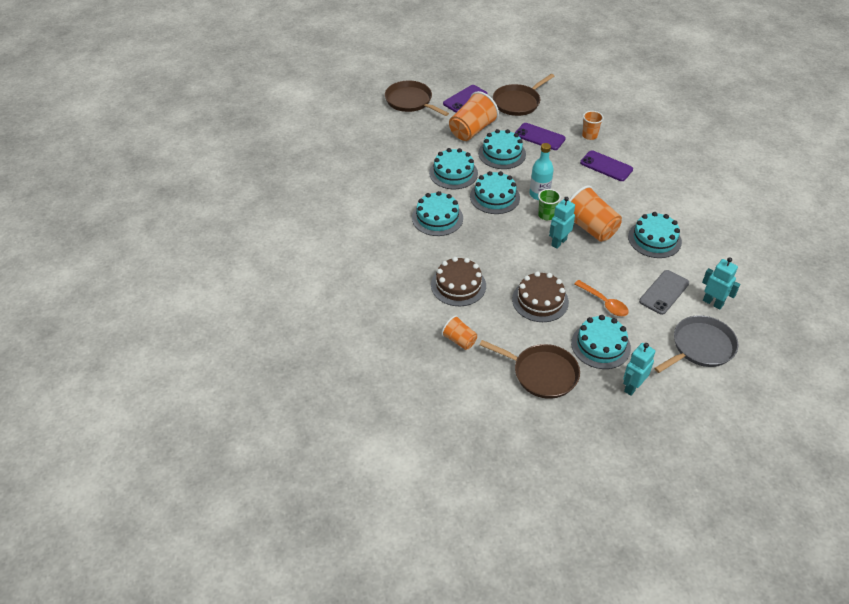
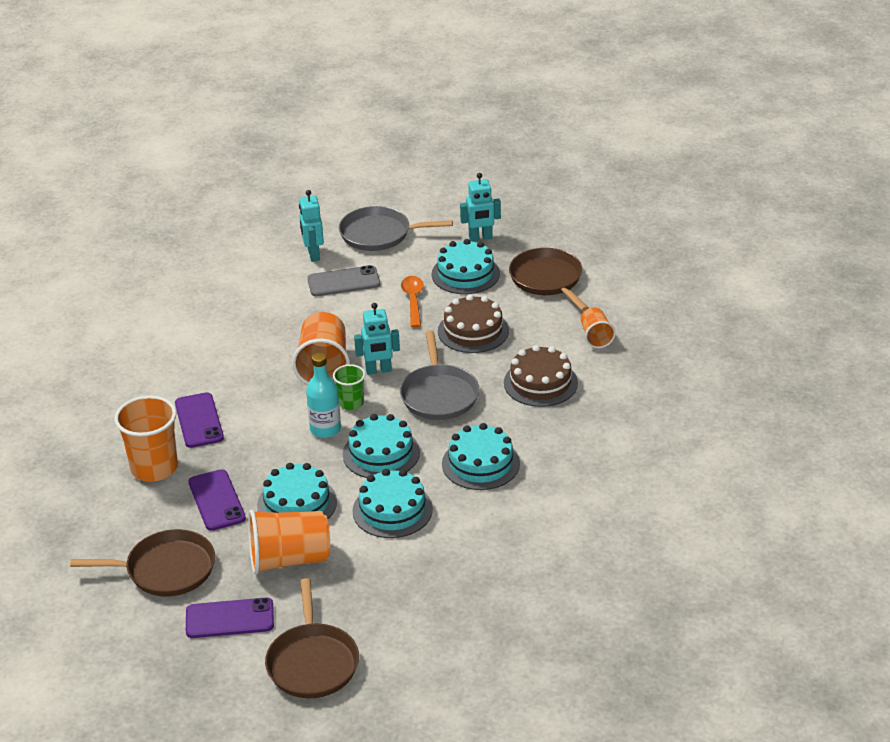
camera: 140 degrees left, 10 degrees down
(507, 245) = (439, 394): none -> grey pan
(589, 135) = (154, 468): orange cup -> orange cup, size x1.81
(654, 239) = (276, 325): turquoise cake -> none

